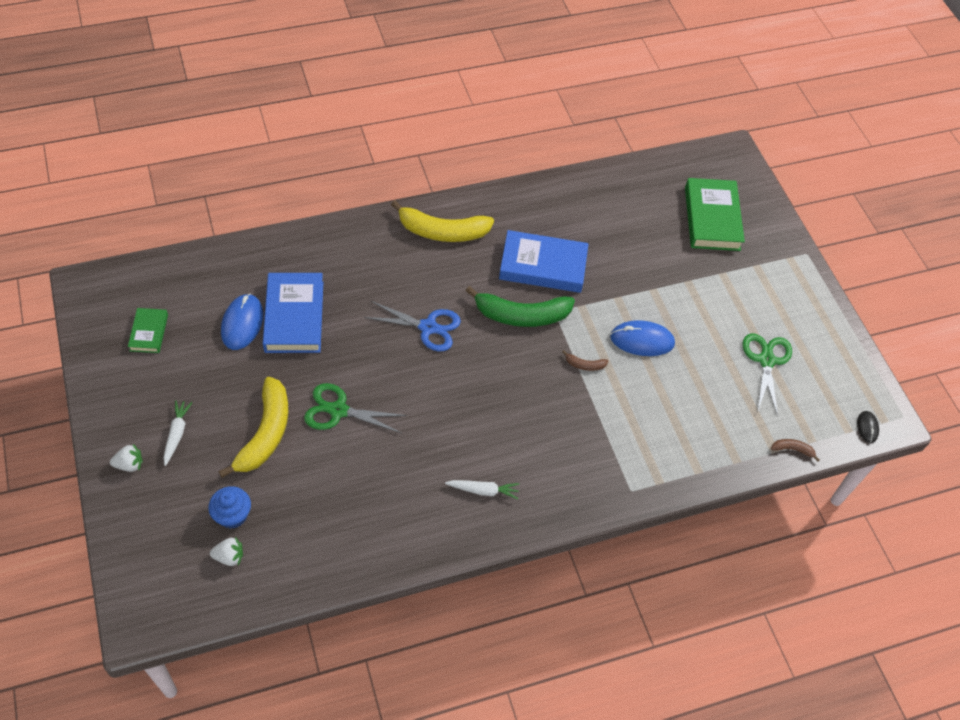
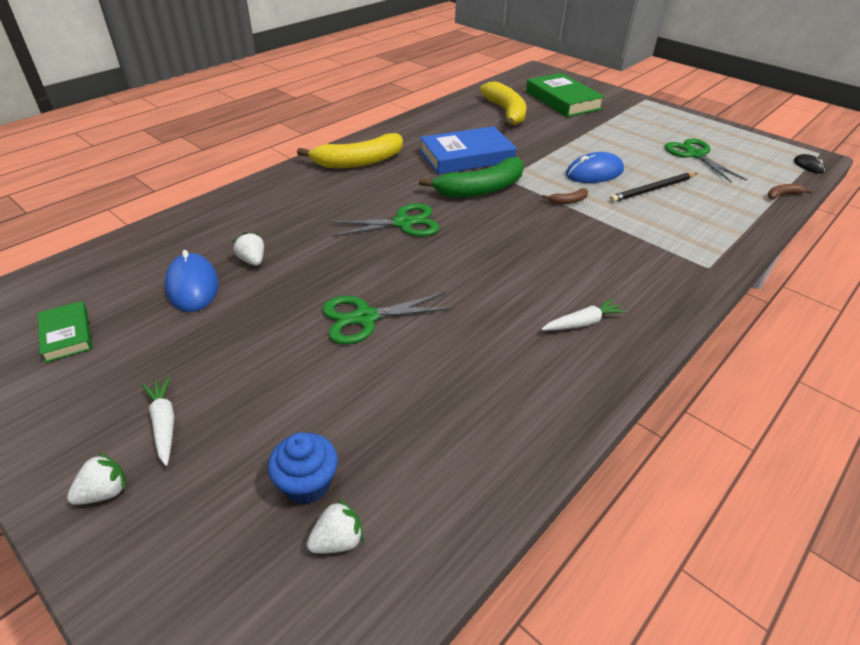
camera: 25 degrees left, 15 degrees down
(265, 433) = (291, 373): yellow banana -> yellow banana (506, 112)
(294, 316) = (252, 260): blue book -> white strawberry
(428, 327) = (403, 223): blue scissors -> green scissors
(675, 386) = (652, 189): none -> black pencil

